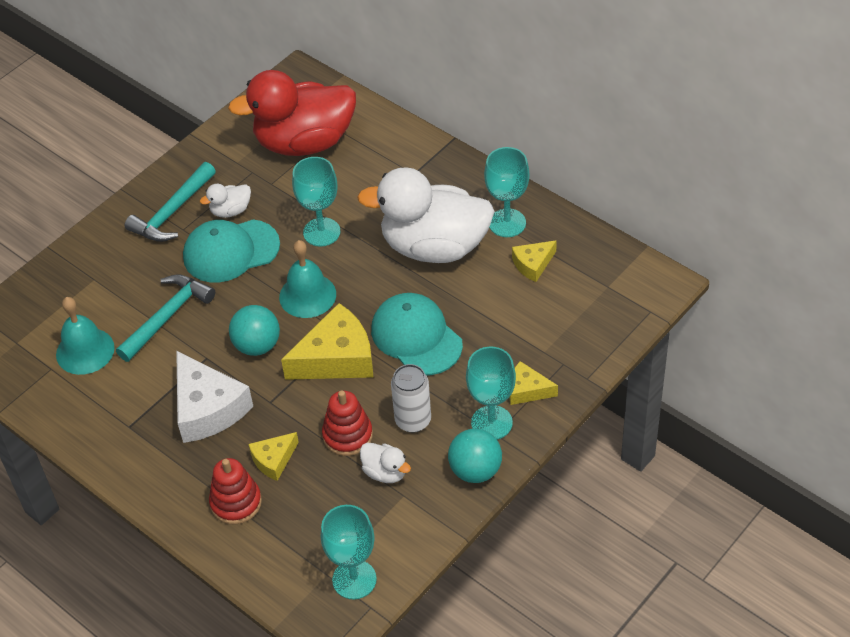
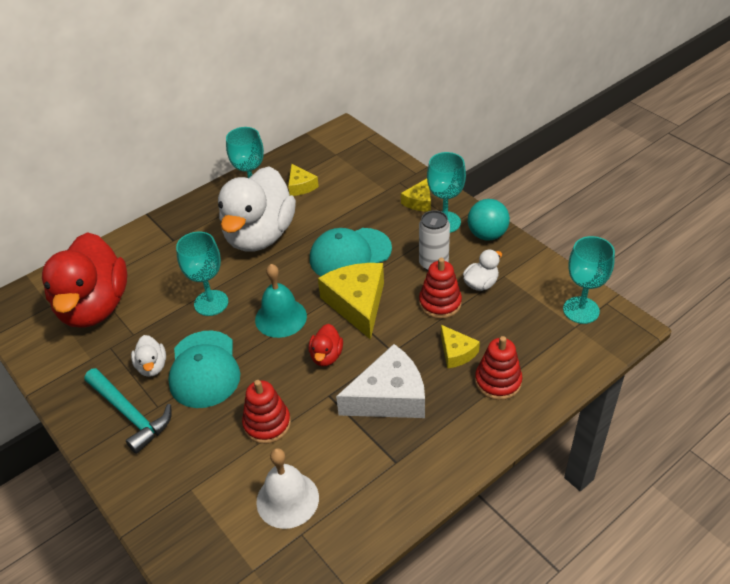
camera: 80 degrees left, 5 degrees down
(85, 351) = (287, 499): turquoise bell -> white bell
(167, 316) = (267, 424): turquoise hammer -> red stacking toy
(257, 345) = (326, 356): turquoise ball -> red duck

